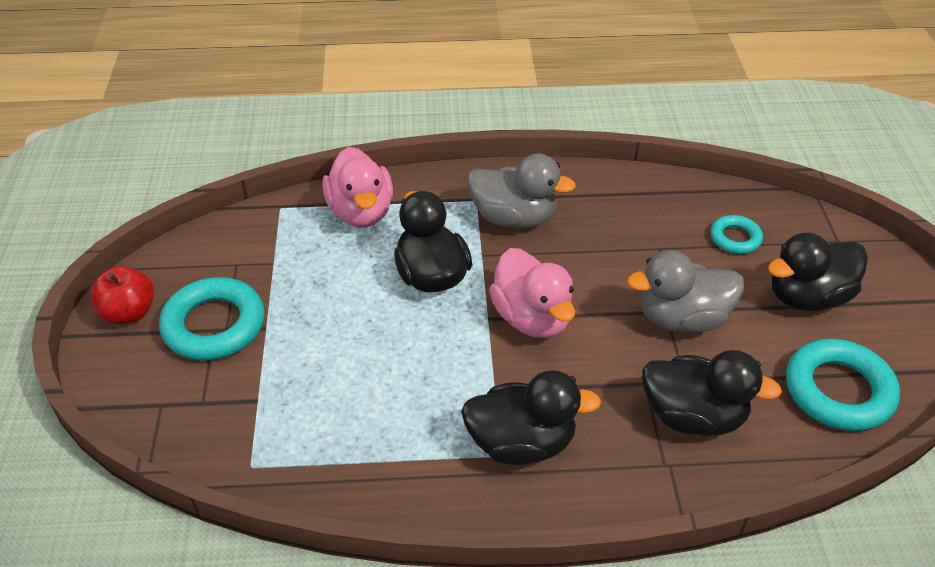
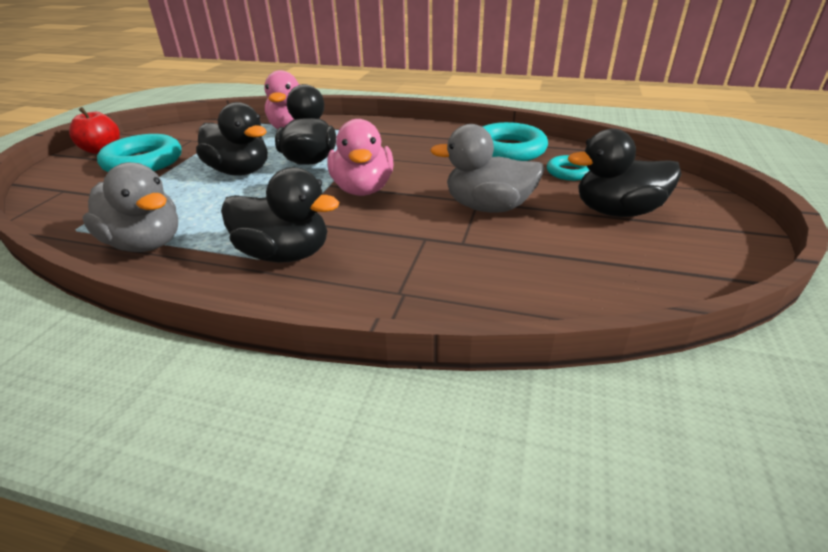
camera: 20 degrees right, 10 degrees down
(514, 218) = (396, 143): grey duck -> grey duck (145, 244)
(693, 416) = (452, 266): black duck -> black duck (240, 171)
(838, 391) = (615, 275): turquoise ring -> turquoise ring (508, 150)

